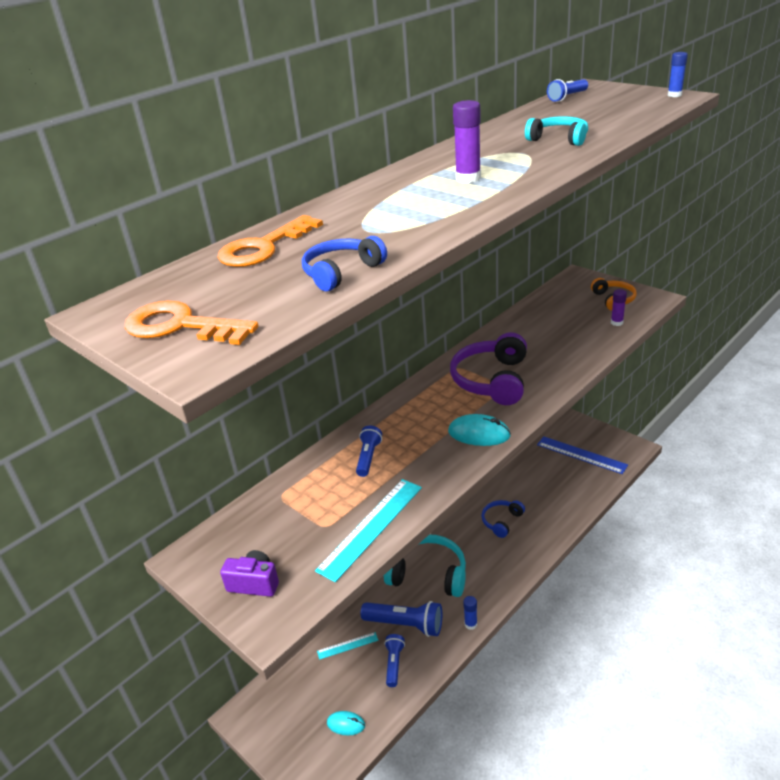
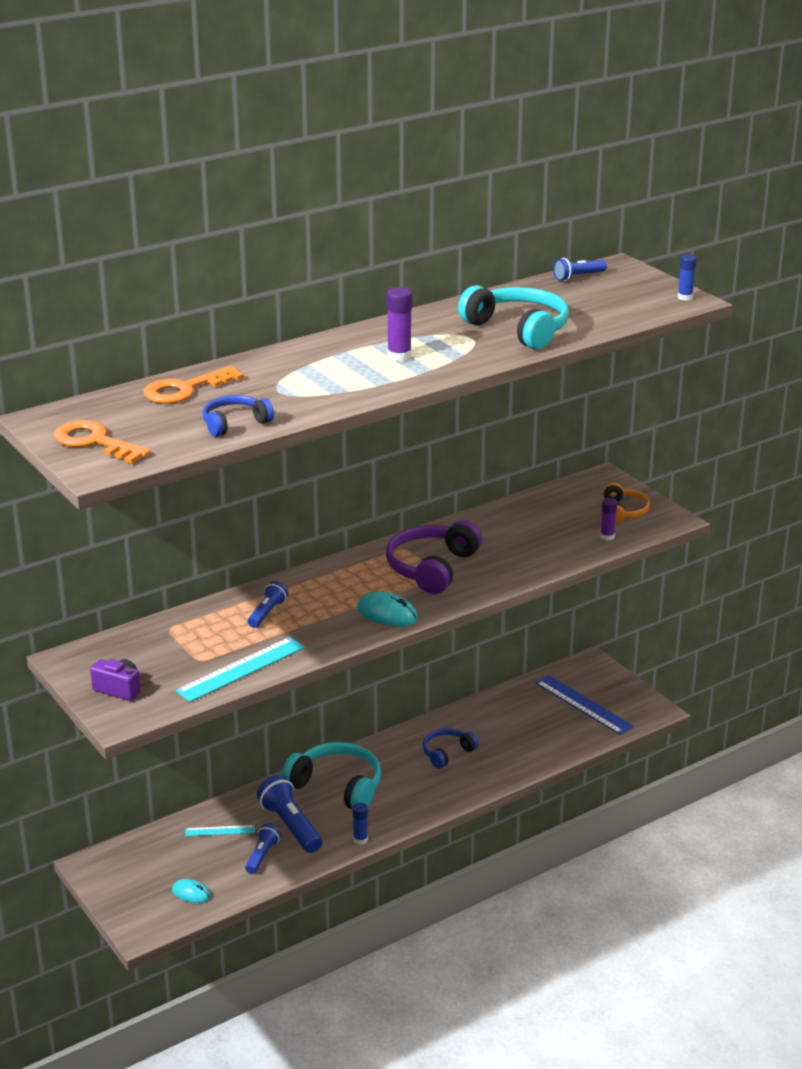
camera: 10 degrees right, 5 degrees down
(406, 625) = (290, 826): blue flashlight -> blue flashlight turned 150 degrees counterclockwise
(559, 139) = (518, 329): turquoise headphones -> turquoise headphones, size x1.72

